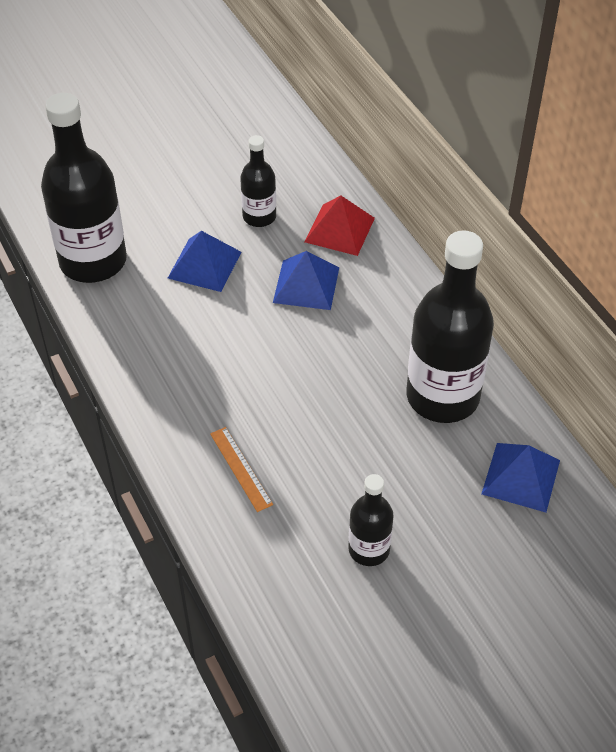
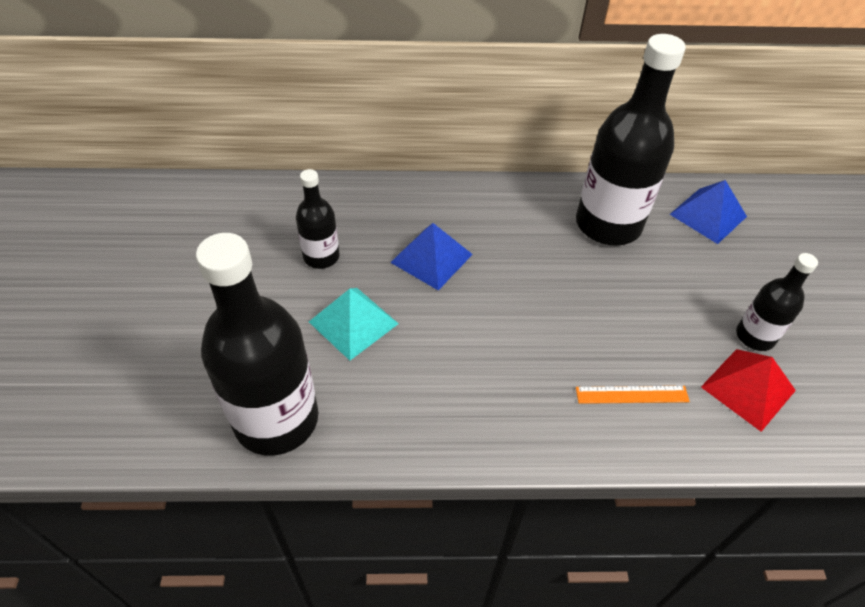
camera: 65 degrees left, 0 degrees up
(204, 264) = (353, 322): blue pyramid -> turquoise pyramid
(339, 229) = (380, 210): red pyramid -> red pyramid (748, 388)

